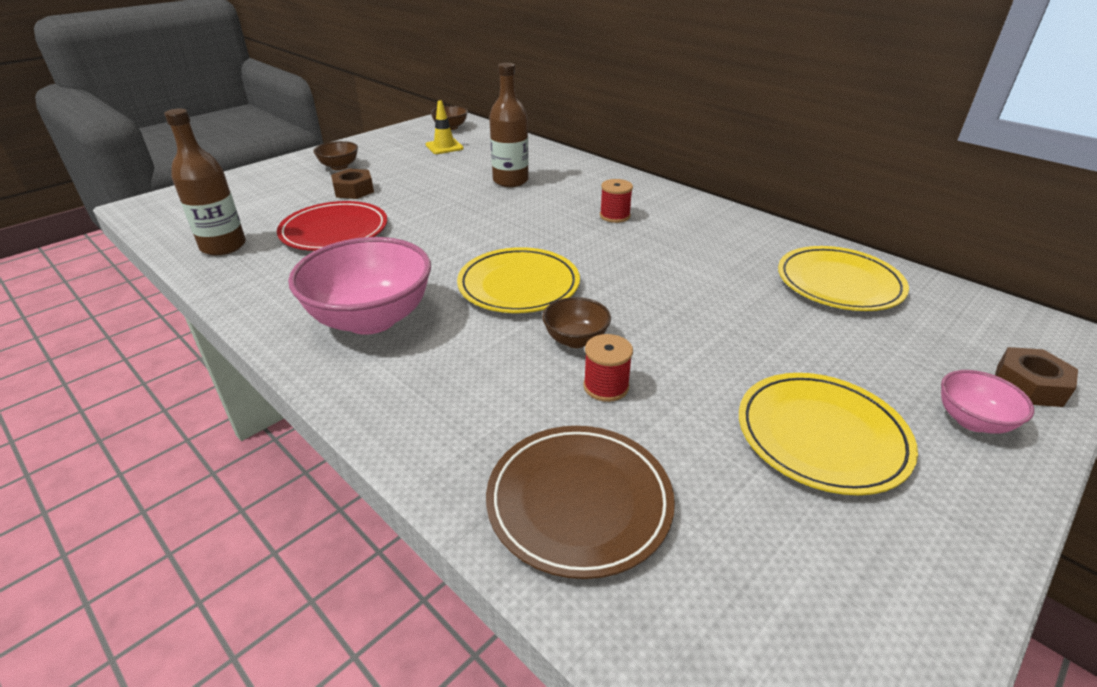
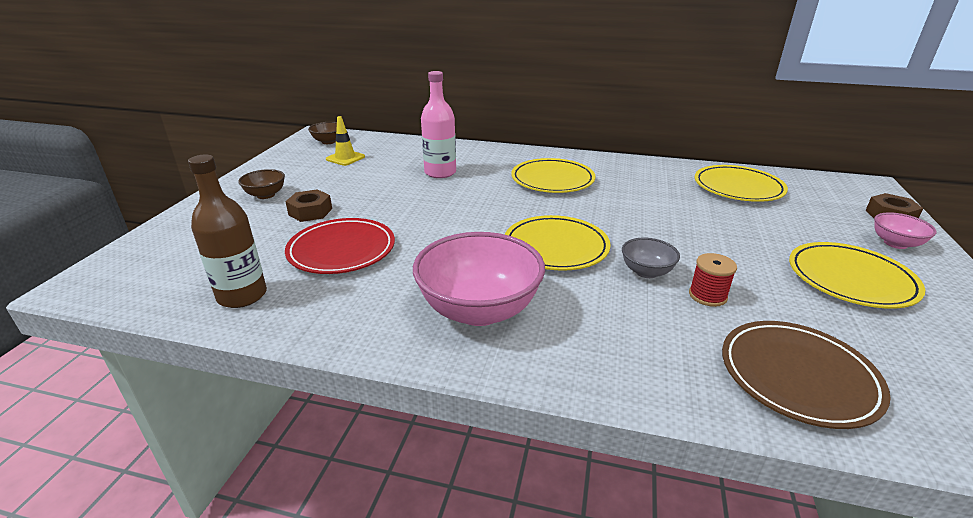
camera: 30 degrees left, 5 degrees down
(510, 181) = (440, 172): brown bottle -> pink bottle
(575, 340) = (646, 272): brown bowl -> grey bowl
(615, 216) = (552, 180): red spool -> yellow plate

